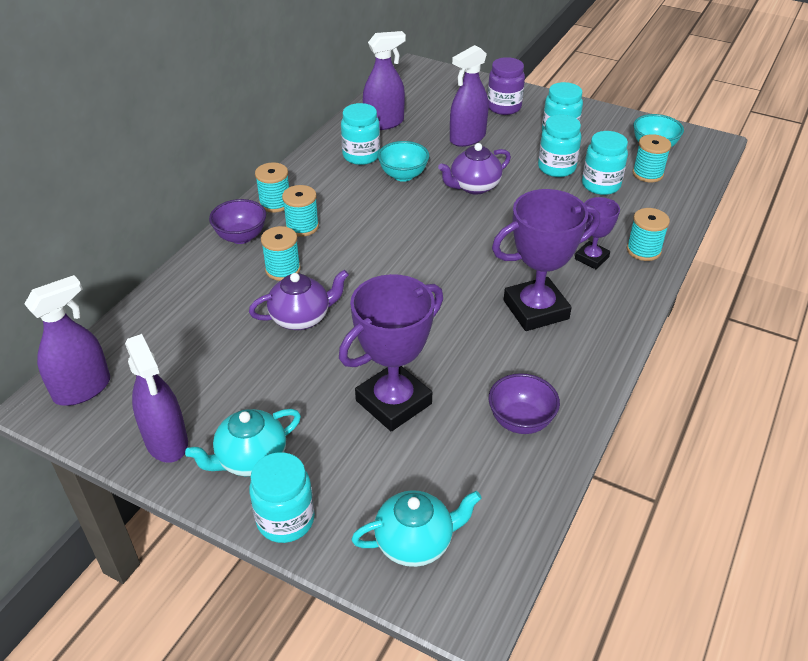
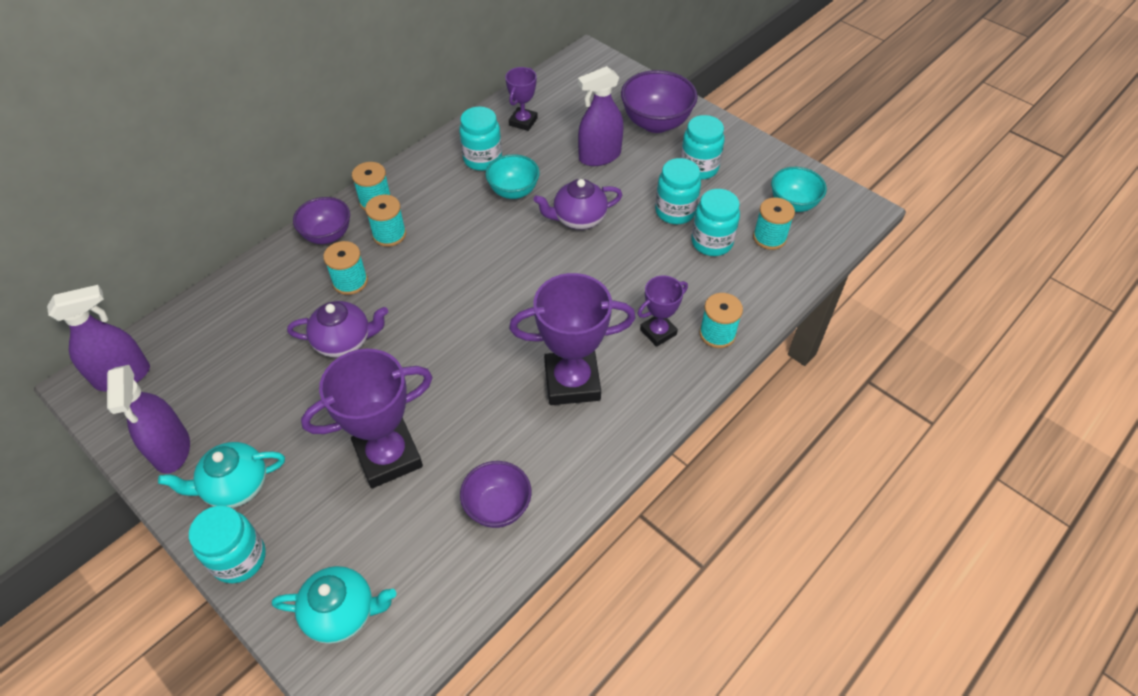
camera: 15 degrees right, 10 degrees up
(384, 123) = (523, 122): purple spray bottle -> purple trophy
(504, 107) = (656, 123): purple jar -> purple bowl

